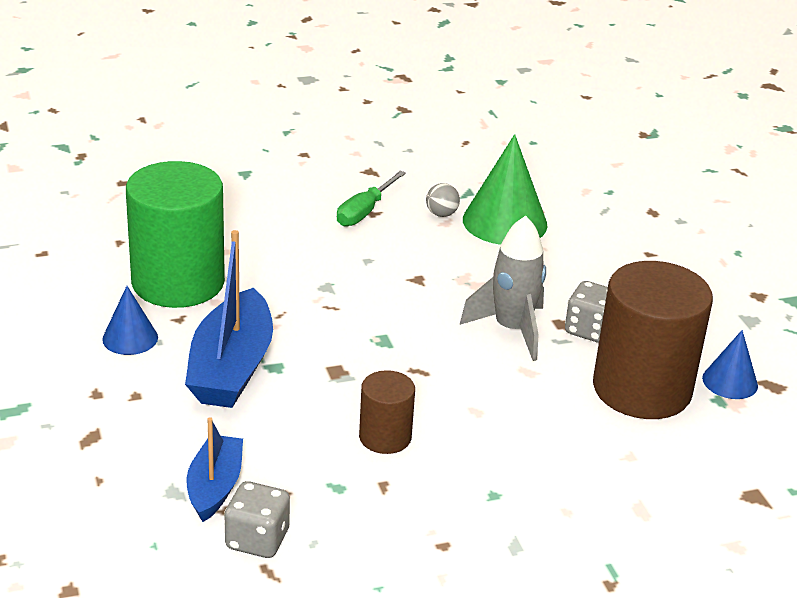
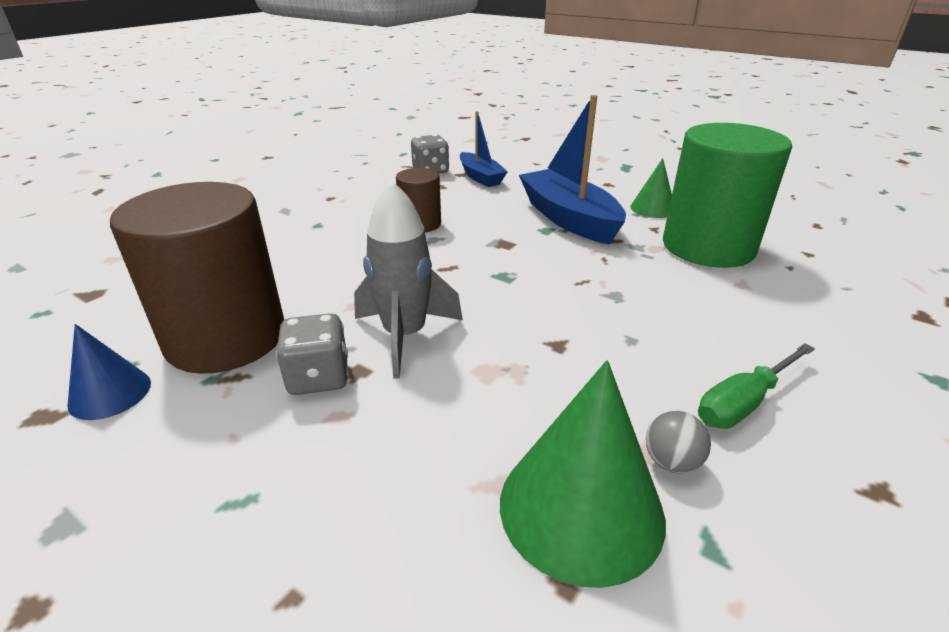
camera: 145 degrees right, 0 degrees up
(130, 338) = (652, 208): blue cone -> green cone
(364, 212) = (743, 402): green screwdriver -> green screwdriver turned 120 degrees counterclockwise

